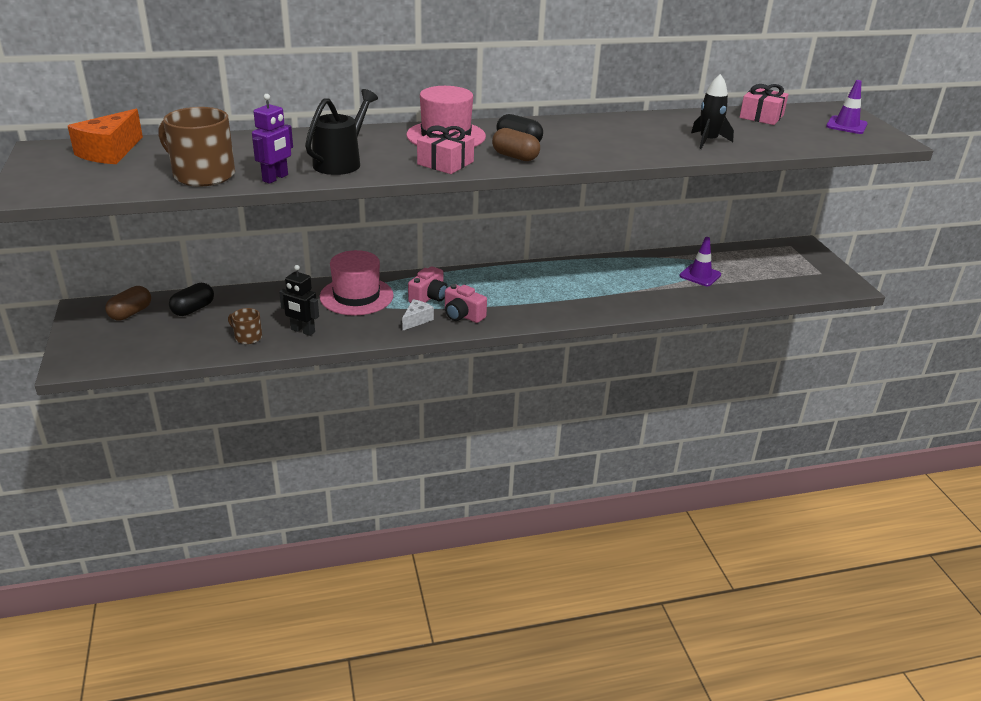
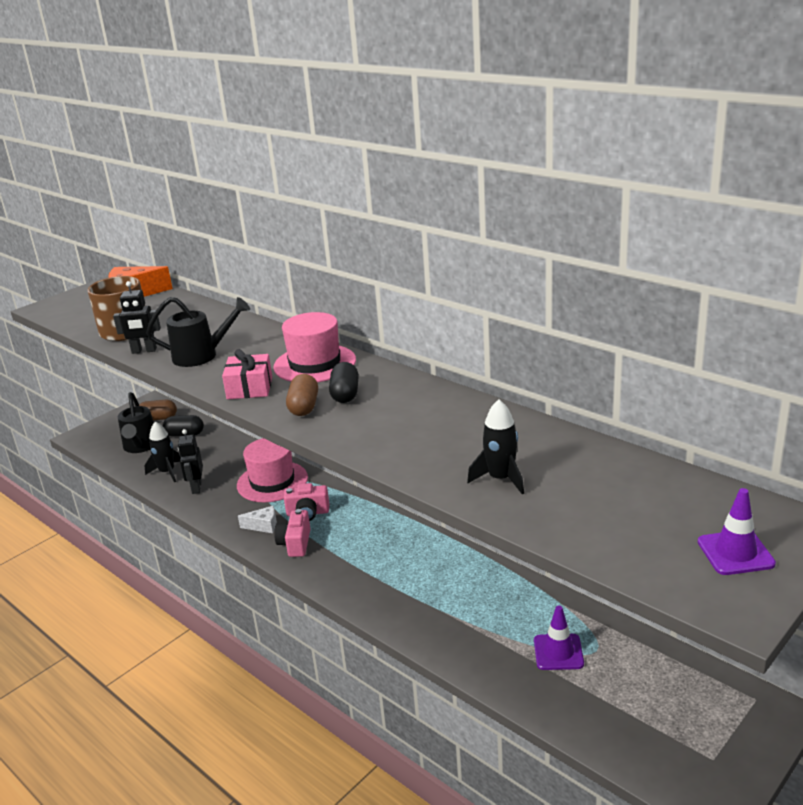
camera: 60 degrees right, 5 degrees down
(169, 337) = (140, 447): none -> black watering can
(247, 337) = (167, 472): brown mug -> black rocket
(275, 178) = (144, 351): purple robot -> black robot
(761, 116) = (653, 483): pink gift -> none

